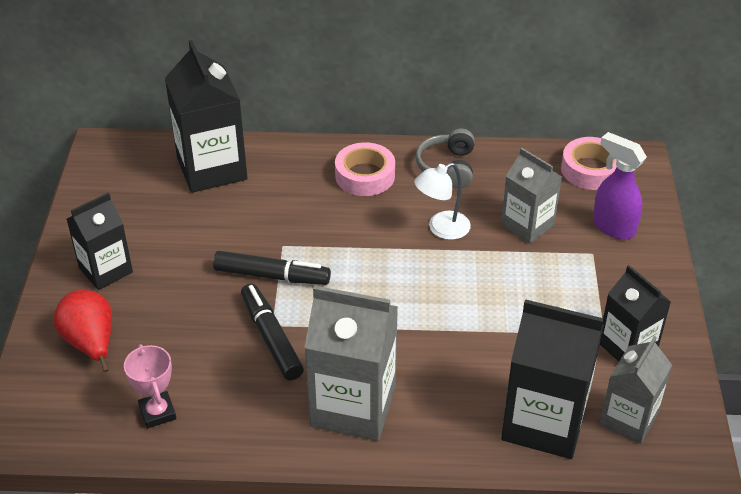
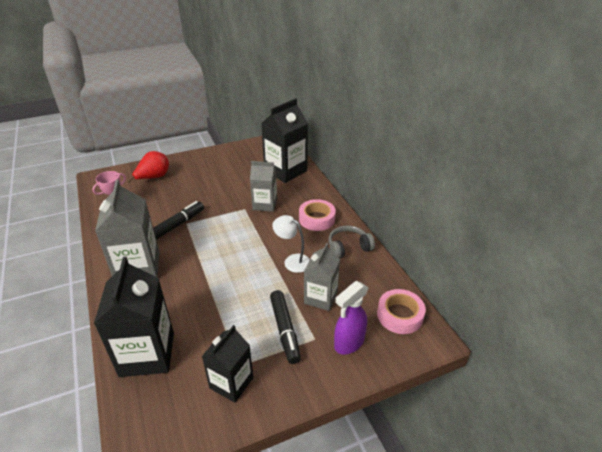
camera: 65 degrees right, 5 degrees down
(105, 270) = (200, 166): black carton -> none
(272, 276) = (220, 212): black marker -> black marker (284, 330)
(613, 227) = (348, 343): purple spray bottle -> purple spray bottle turned 150 degrees counterclockwise
(628, 419) = (162, 401): grey carton -> grey carton (265, 204)

